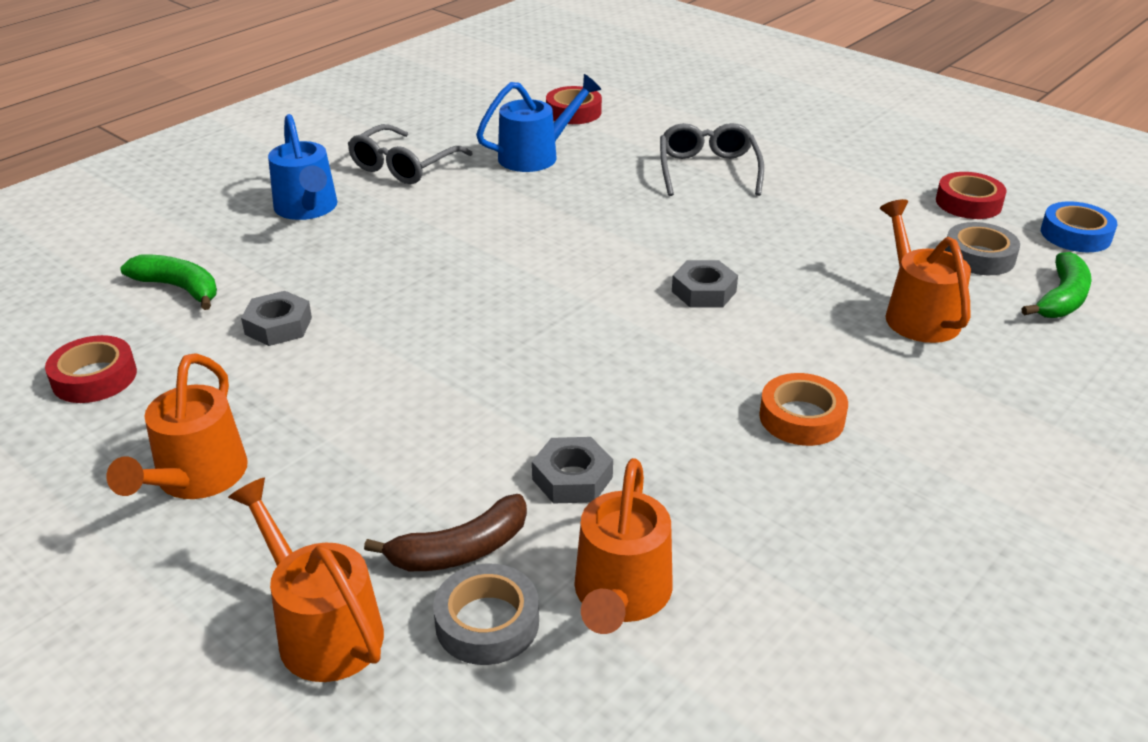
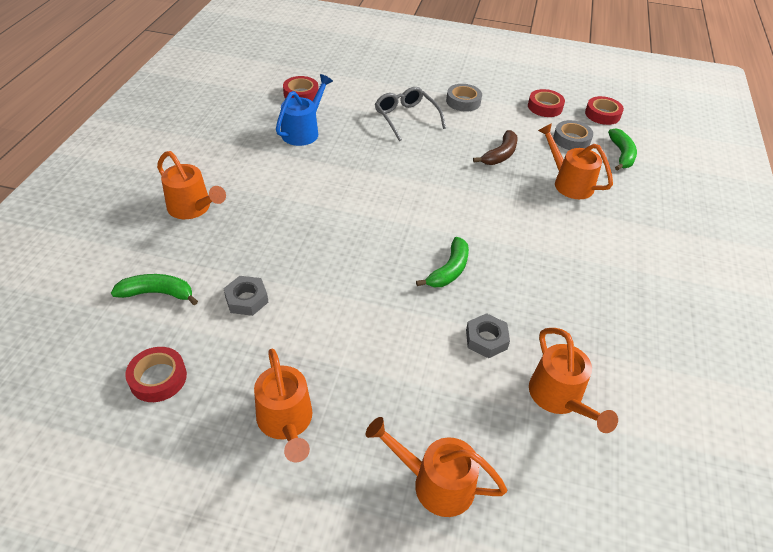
camera: 30 degrees left, 10 degrees up
(308, 209) = (193, 208): blue watering can -> orange watering can
(403, 166) = (229, 160): grey glasses -> none
(460, 550) = (466, 405): brown banana -> brown banana (500, 155)
(487, 622) = (511, 441): grey tape -> grey tape (463, 101)
(596, 373) = (449, 270): none -> green banana
(704, 291) = (463, 200): grey nut -> none
(801, 418) = (562, 262): orange tape -> none
(1075, 235) = (602, 114): blue tape -> red tape

